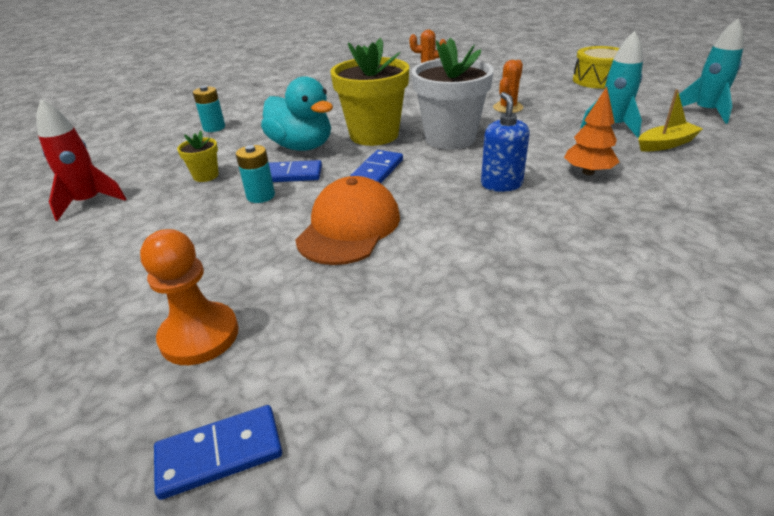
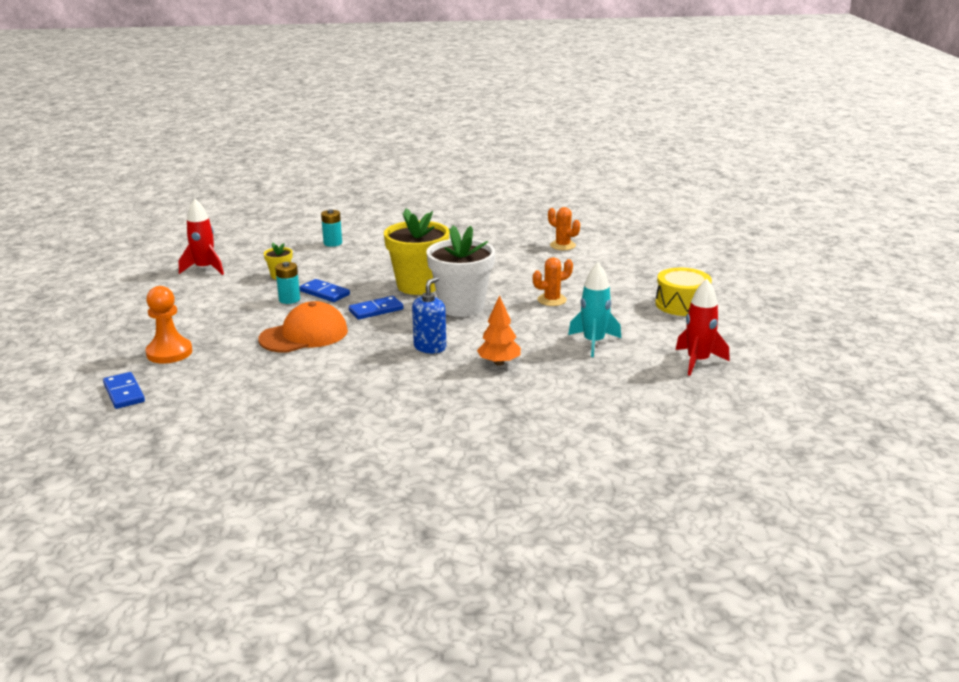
camera: 35 degrees right, 10 degrees down
(219, 453) = (124, 393): blue domino -> blue domino turned 45 degrees clockwise
(301, 146) = (361, 277): turquoise duck -> none
(666, 144) = (599, 369): yellow boat -> none
(705, 112) = (698, 361): turquoise rocket -> red rocket

